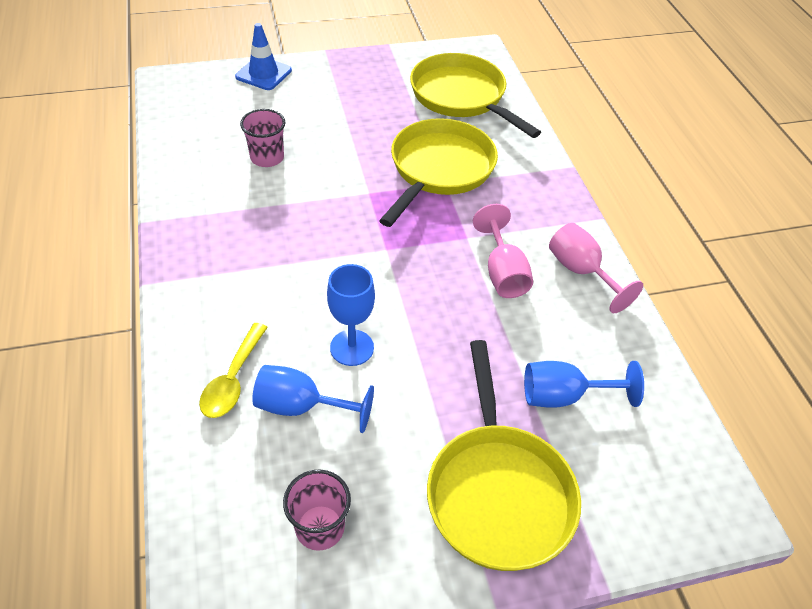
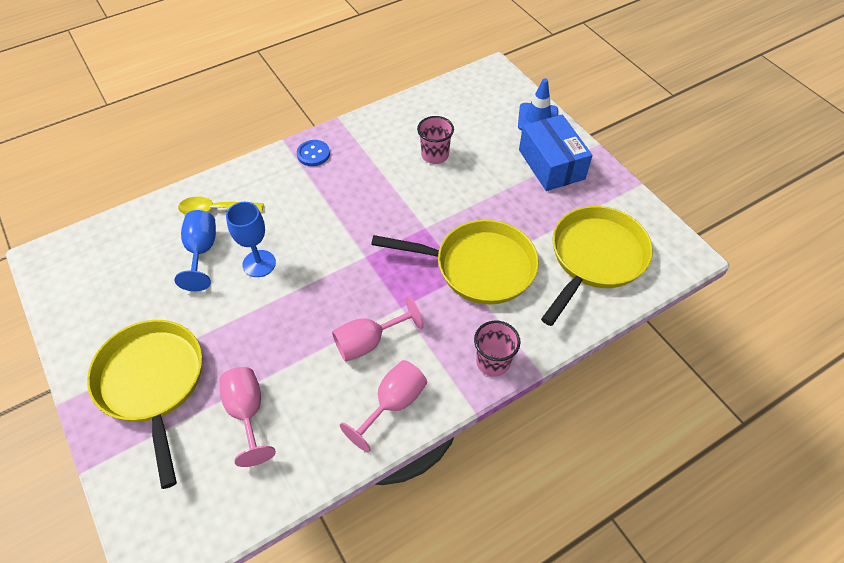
camera: 75 degrees right, 5 degrees up
(194, 258) = (313, 154): none -> blue button
(320, 527) = (113, 289): pink cup -> pink cup (493, 362)
(333, 85) = (551, 164): none -> blue box
(498, 491) = (152, 383): yellow pan -> yellow pan turned 90 degrees clockwise
(563, 396) = (247, 412): blue goblet -> pink goblet

